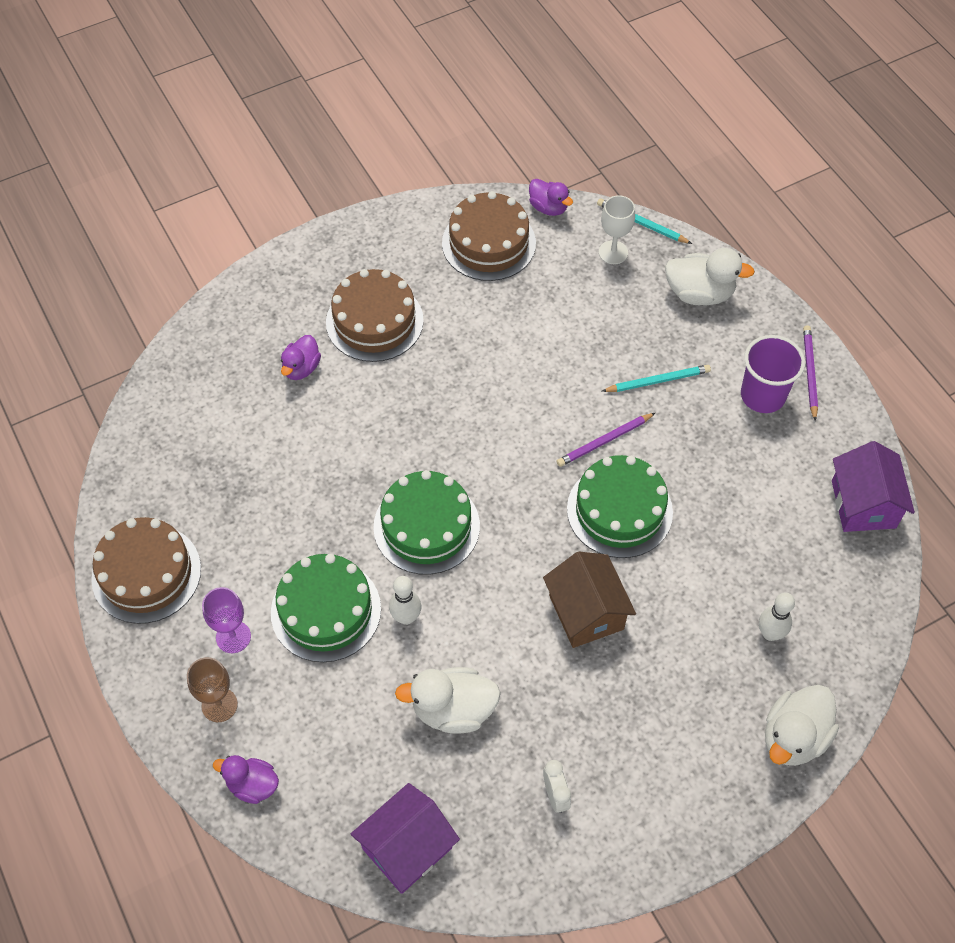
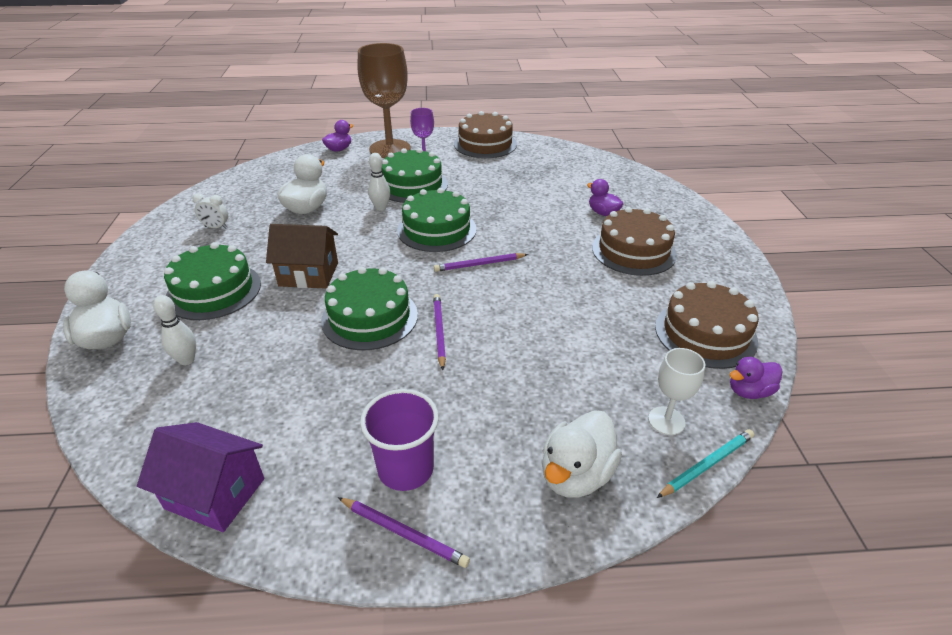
camera: 115 degrees right, 20 degrees down
(219, 705) = (390, 149): brown goblet -> brown goblet, size x2.04
(407, 848) = (254, 179): purple house -> none
(476, 452) = (479, 264): none -> purple pencil
(657, 381) = (479, 390): turquoise pencil -> none
(669, 691) = (214, 291): none -> green cake

